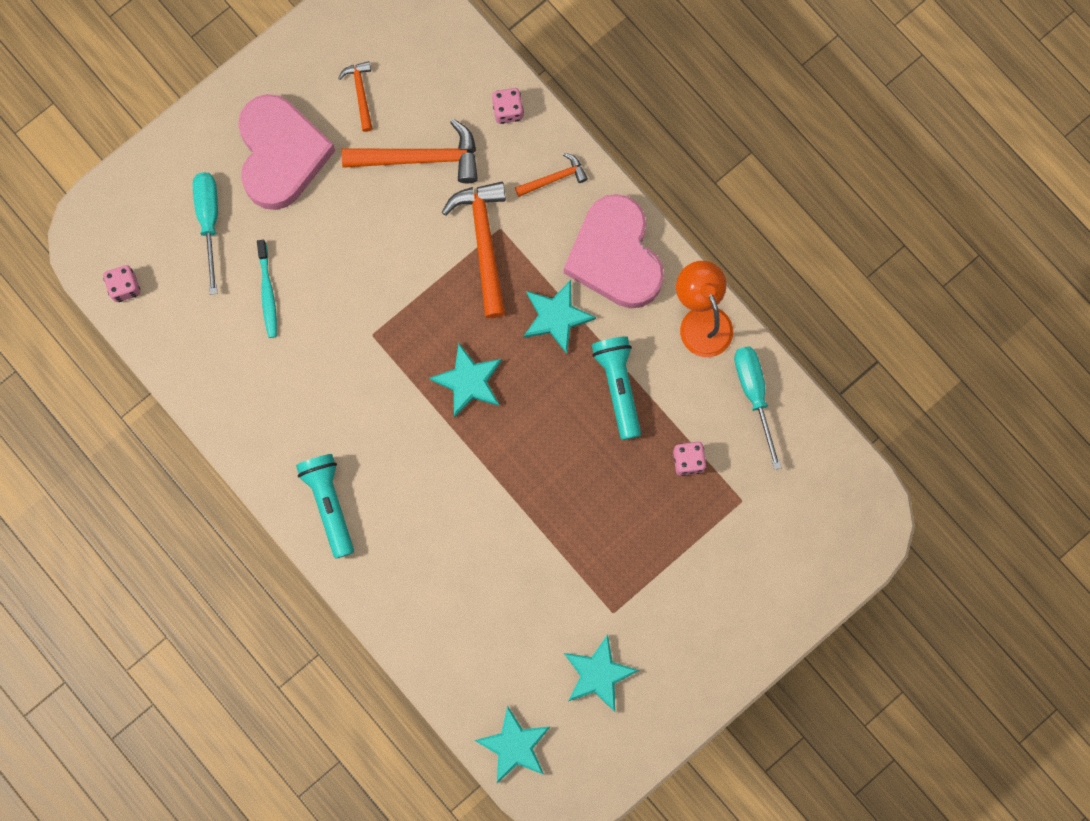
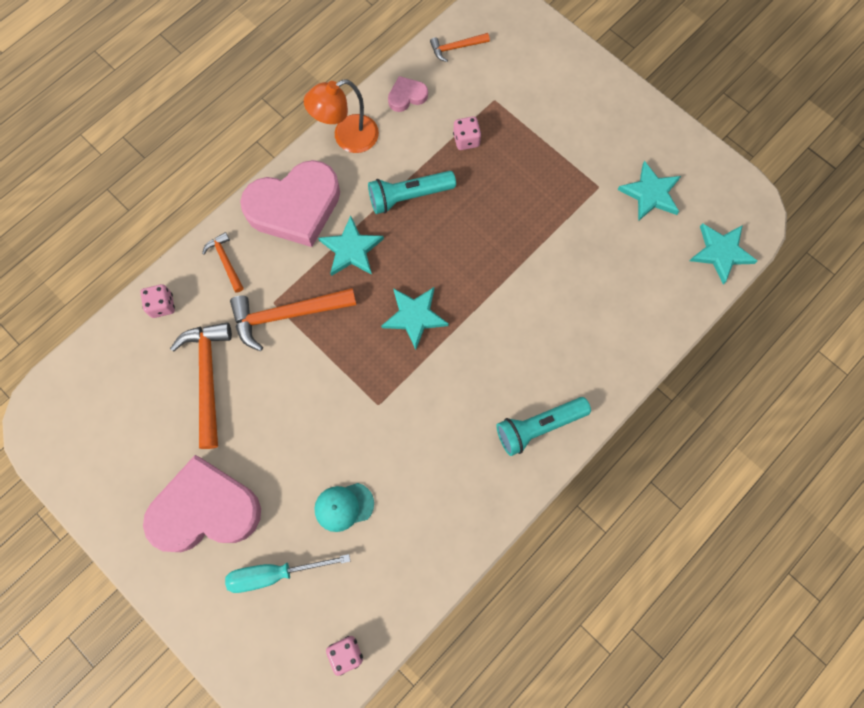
camera: 95 degrees left, 5 degrees down
(267, 292) = (343, 506): turquoise toothbrush -> turquoise cap
(360, 93) = (143, 439): orange hammer -> orange hammer (456, 48)
(754, 395) = (407, 96): turquoise screwdriver -> pink heart

